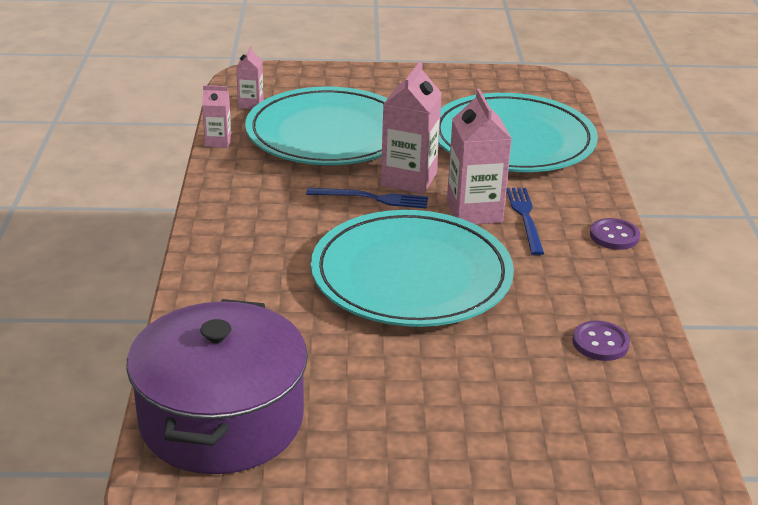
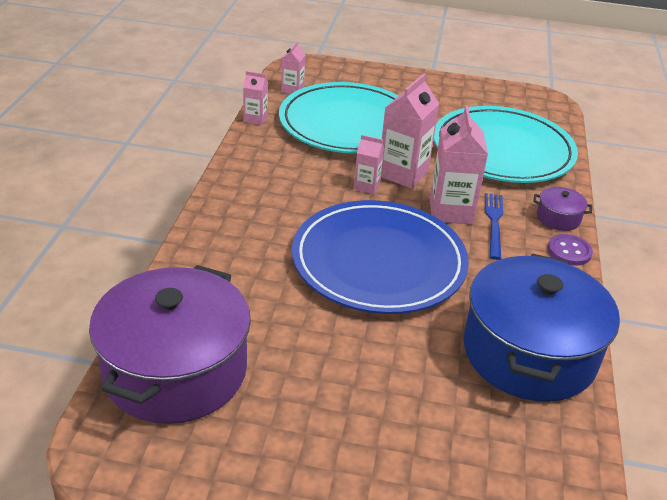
camera: 10 degrees right, 5 degrees up
(372, 198) = (366, 186): blue fork -> pink carton
(411, 276) = (378, 262): turquoise plate -> blue plate
(593, 203) = (558, 218): none -> purple pot
(600, 343) = (529, 353): purple button -> blue pot

